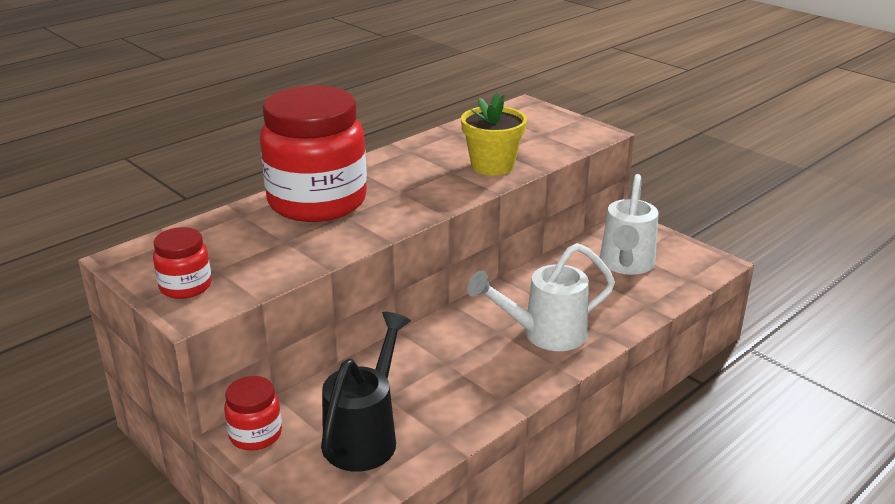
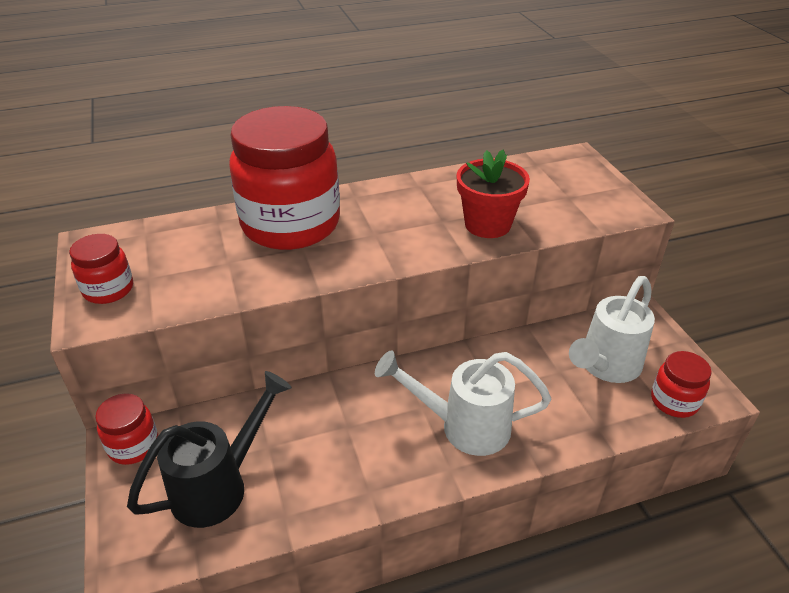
camera: 25 degrees right, 10 degrees up
(492, 166) = (487, 224): yellow flower pot -> red flower pot
(691, 274) = (674, 401): none -> red jar

